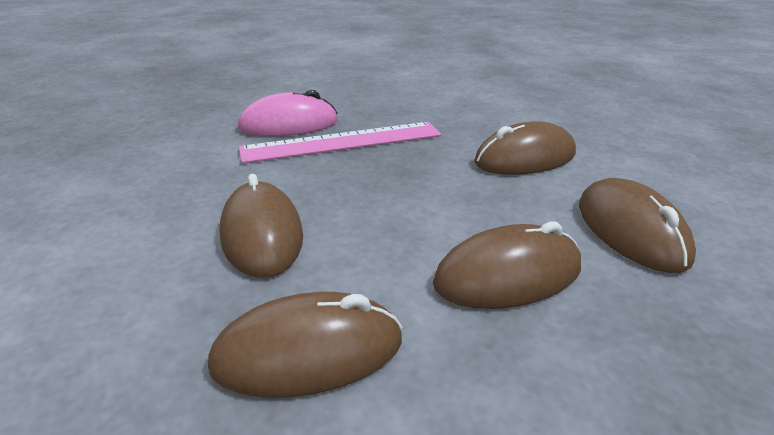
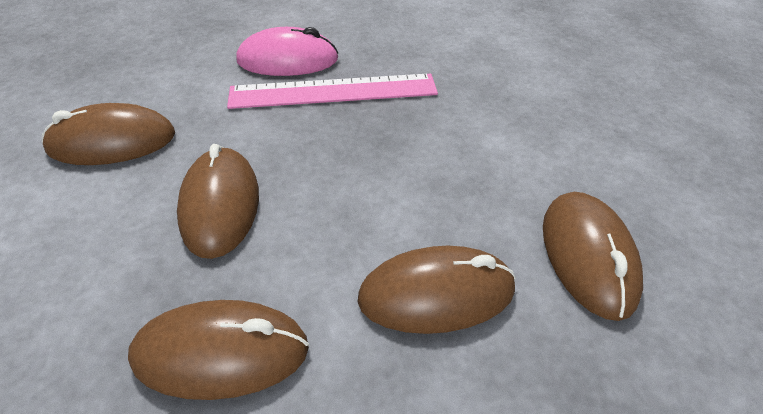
camera: 10 degrees right, 15 degrees up
(525, 158) = (515, 138): brown mouse -> brown mouse (112, 142)

